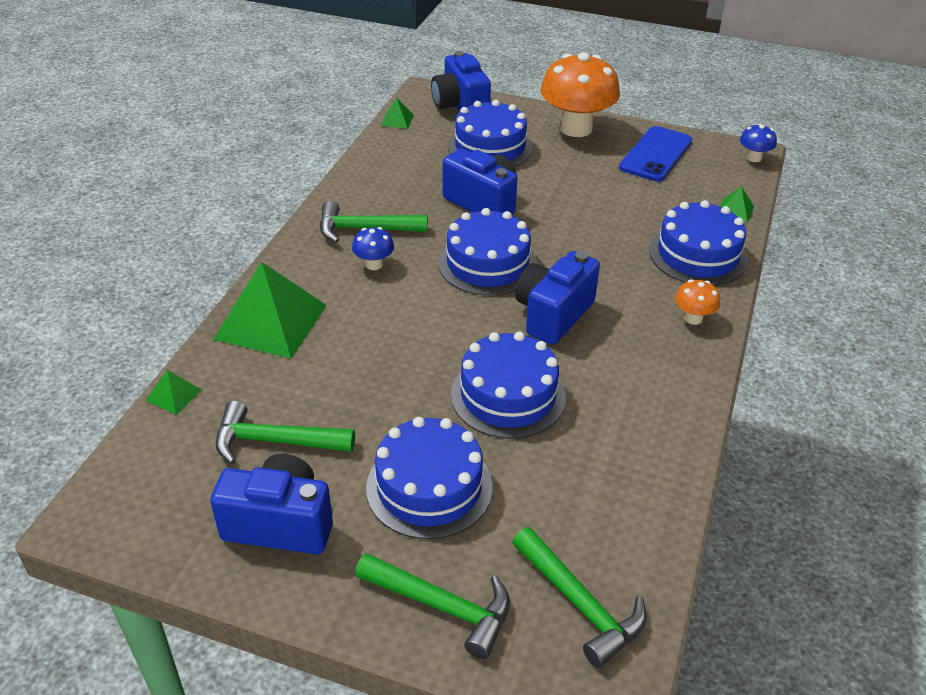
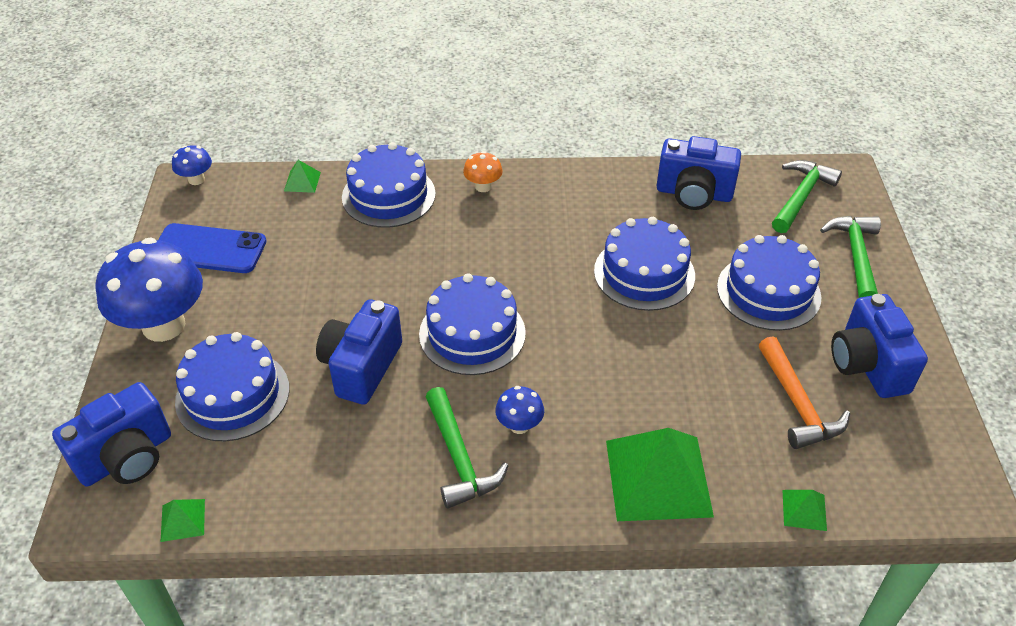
camera: 110 degrees left, 5 degrees up
(275, 441) = (797, 404): green hammer -> orange hammer
(553, 315) = (525, 269): blue camera -> blue camera (694, 194)
(576, 128) = (164, 325): orange mushroom -> blue mushroom

